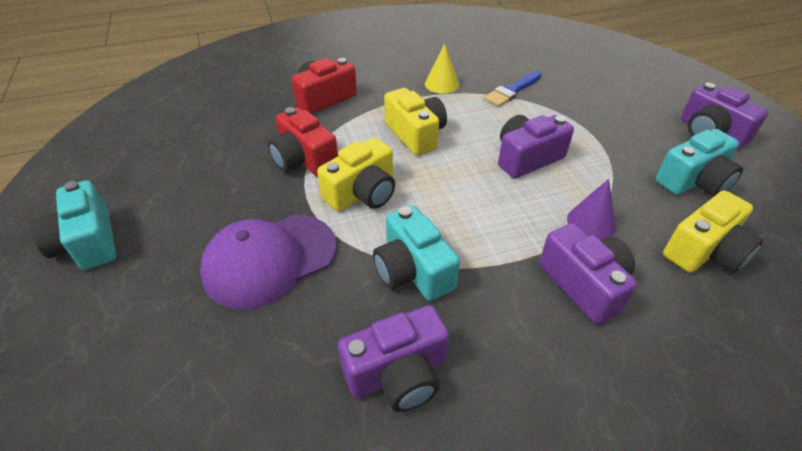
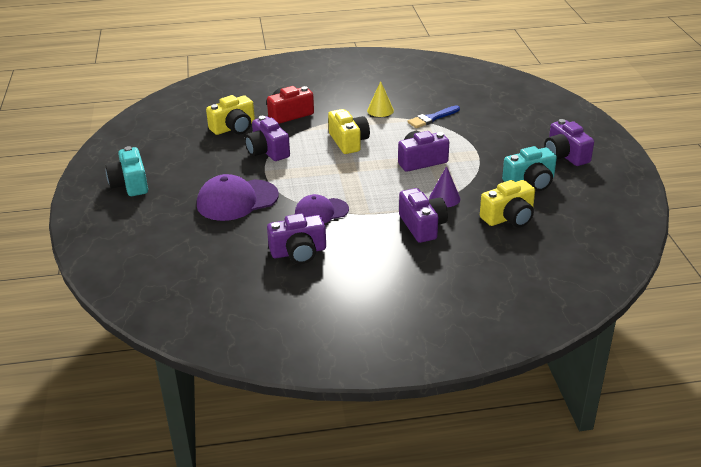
camera: 10 degrees right, 10 degrees down
(304, 159) = (267, 151): red camera -> purple camera
(362, 193) = (302, 172): yellow camera -> yellow camera (234, 128)
(412, 270) = (321, 212): turquoise camera -> purple cap

